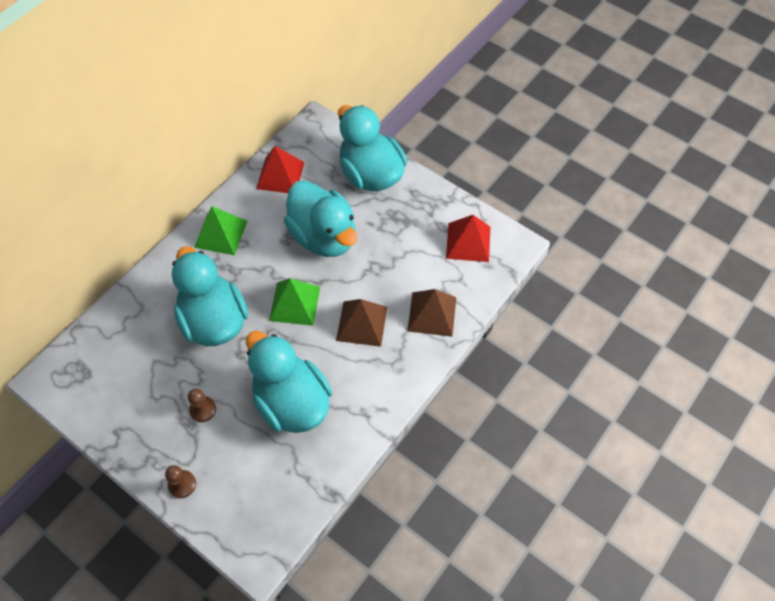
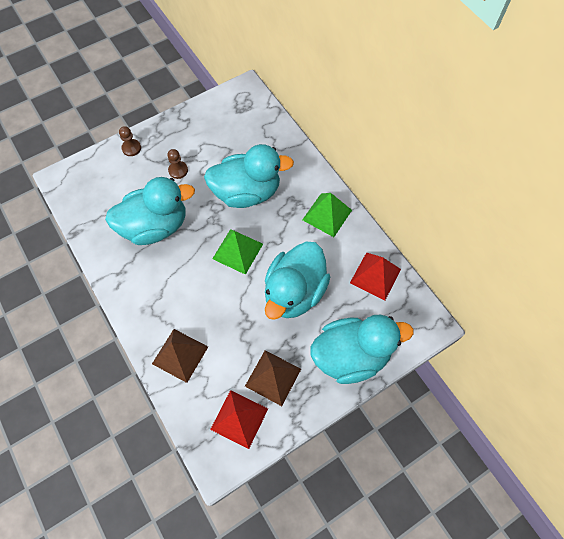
camera: 110 degrees right, 5 degrees up
(324, 236) = (294, 292): turquoise duck -> turquoise duck turned 45 degrees counterclockwise
(362, 323) = (197, 295): brown pyramid -> brown pyramid (273, 377)

